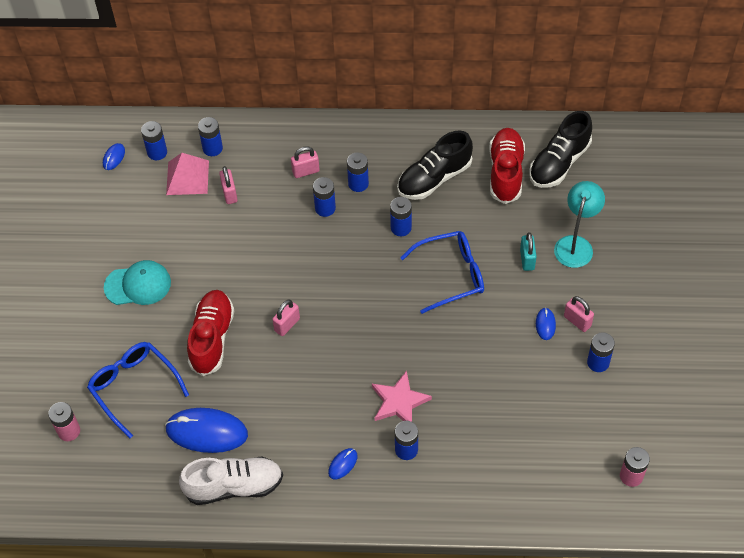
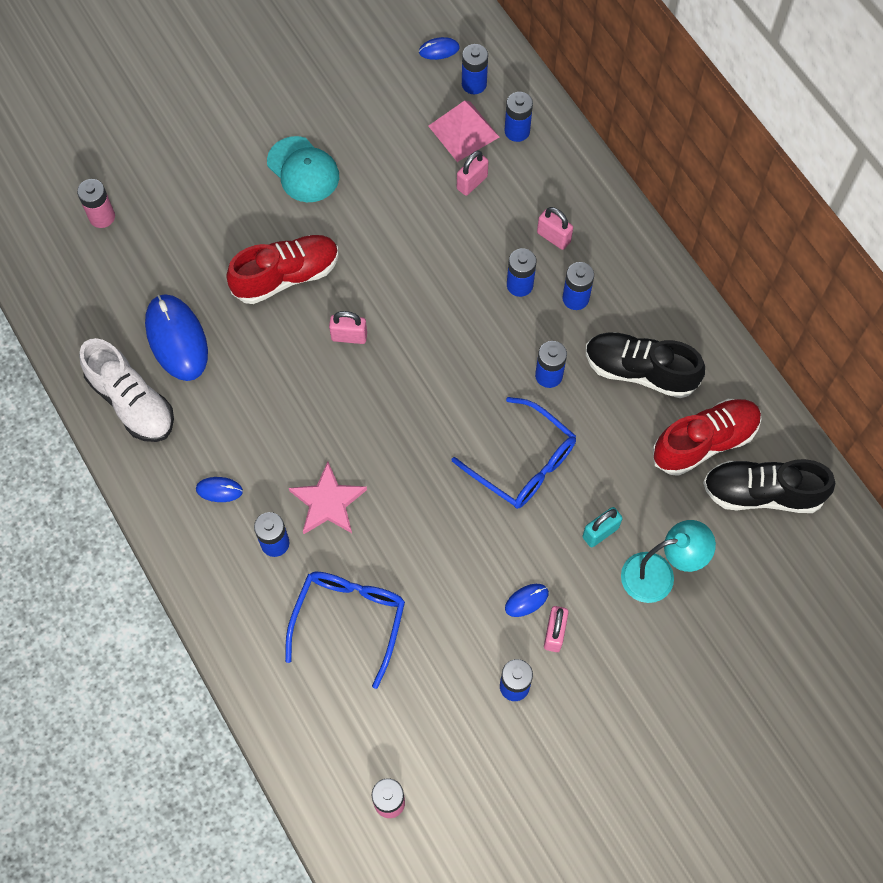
camera: 55 degrees right, 10 degrees up
(133, 386) = (185, 240): blue glasses -> blue glasses (349, 618)

